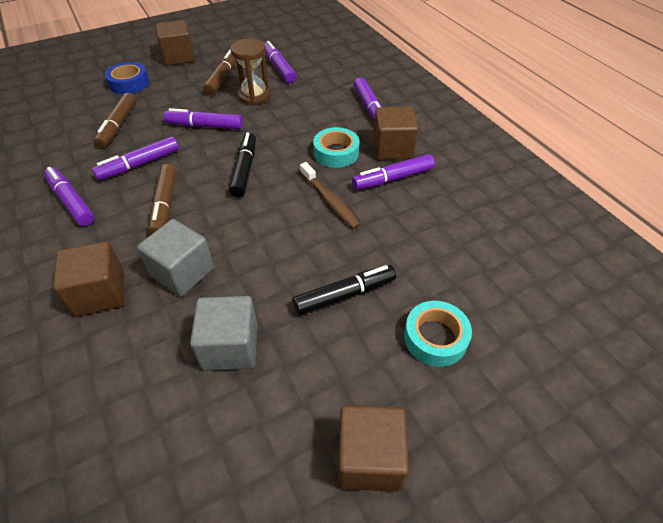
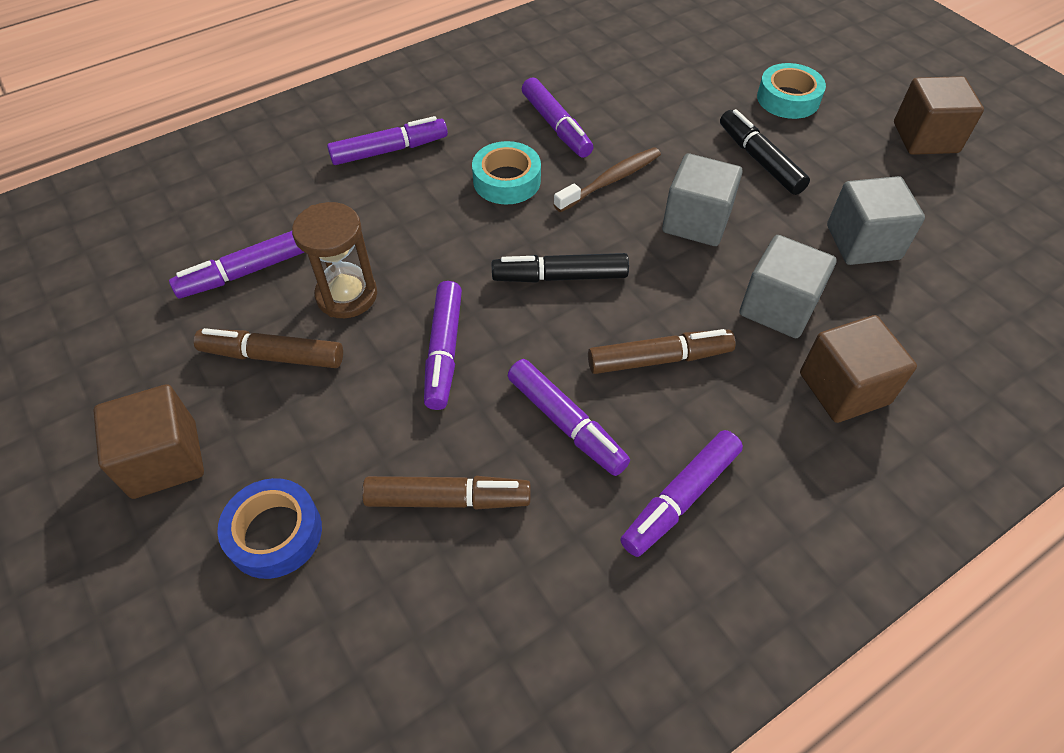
camera: 95 degrees left, 5 degrees up
(278, 241) = (696, 221): none -> grey cube
(392, 148) = (492, 127): brown cube -> none

